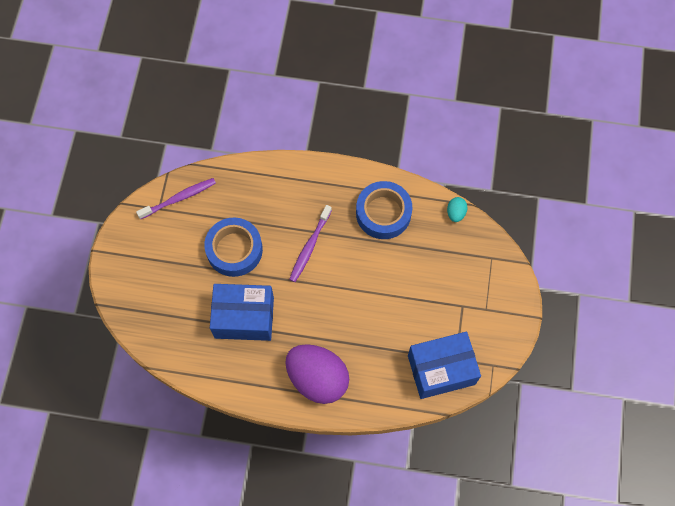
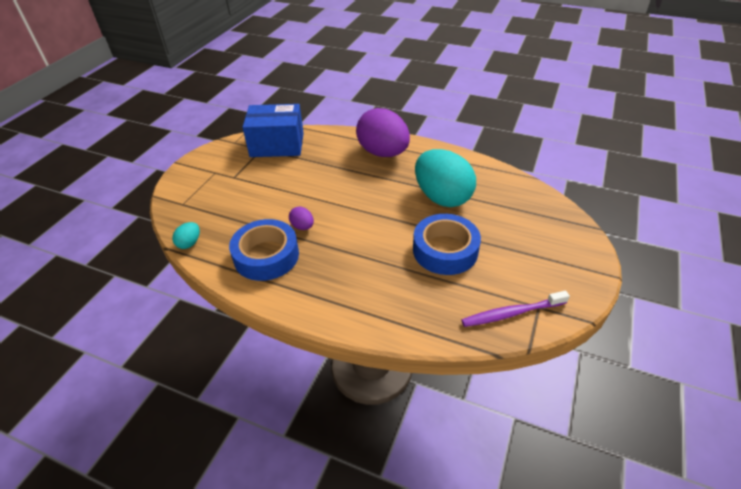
camera: 165 degrees left, 25 degrees down
(244, 317) = (442, 197): blue box -> turquoise egg
(310, 246) = (359, 240): purple toothbrush -> none
(365, 252) = (302, 226): none -> purple egg

